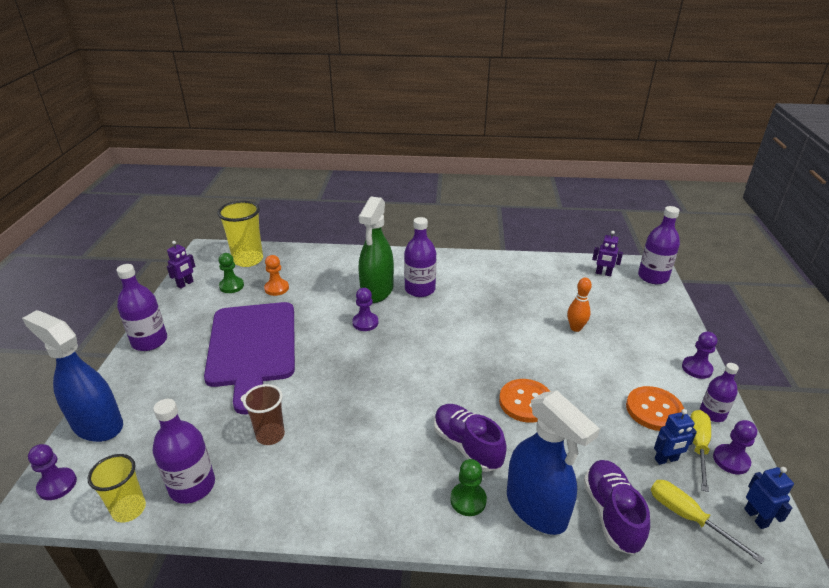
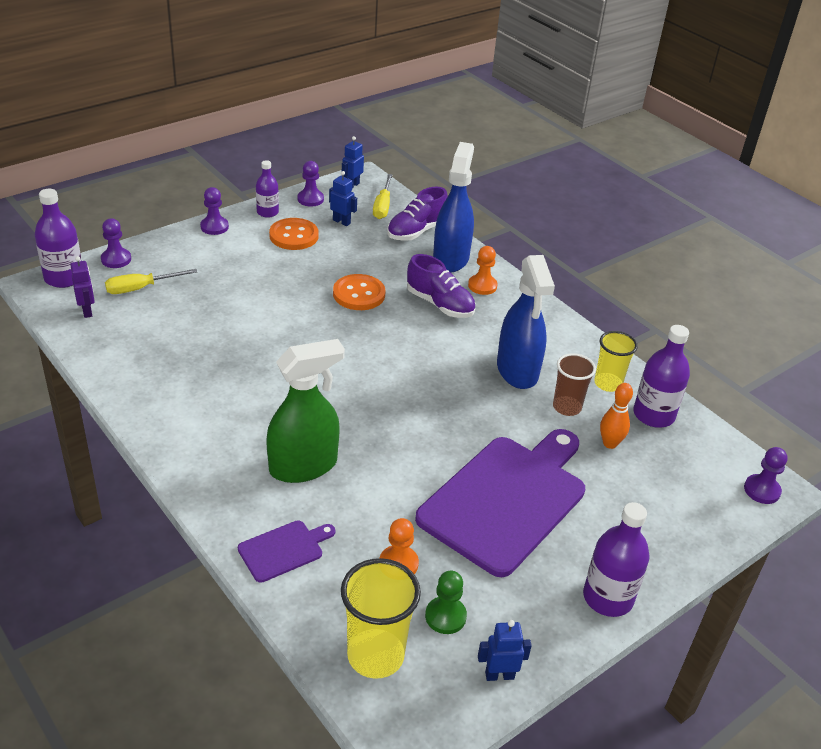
camera: 135 degrees left, 5 degrees up
(97, 425) = (709, 525): blue spray bottle -> blue spray bottle (517, 371)
(129, 509) = (709, 432): yellow cup -> yellow cup (608, 383)
(185, 284) = (499, 675): purple robot -> blue robot
(334, 262) = (284, 550): none -> purple cutting board
(365, 323) = (370, 440): purple pawn -> purple pawn (116, 259)
(420, 289) = (262, 432): purple bottle -> none
(467, 446) = (440, 304): purple shoe -> purple shoe turned 60 degrees counterclockwise
(468, 500) = (482, 286): green pawn -> orange pawn
(575, 328) = (221, 299): orange bowling pin -> orange bowling pin (610, 443)
(698, 446) = (312, 212): yellow screwdriver -> yellow screwdriver (141, 288)

